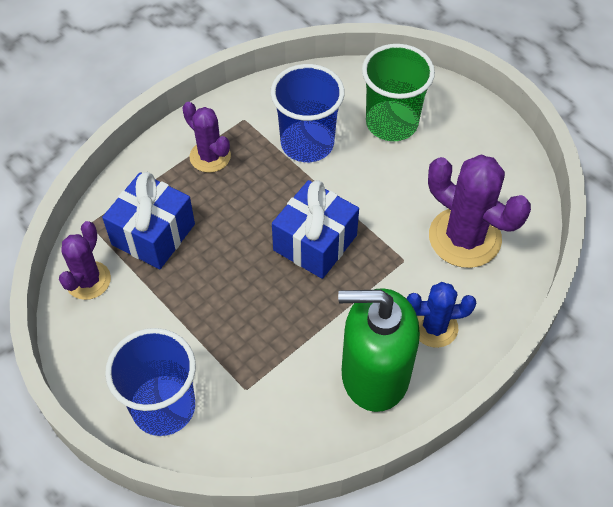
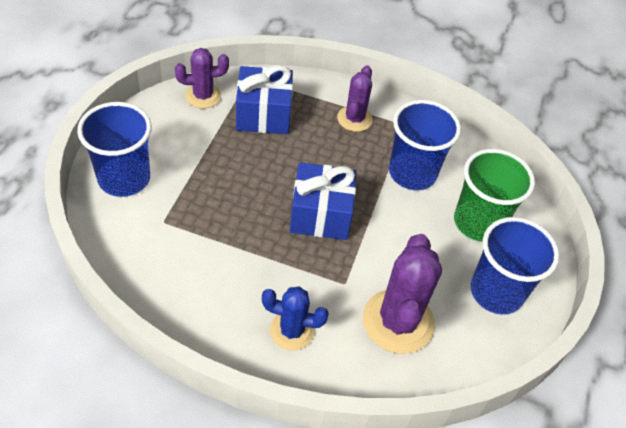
camera: 55 degrees right, 5 degrees down
(374, 374) = (221, 302): green soap dispenser -> none
(434, 327) = (291, 330): blue cactus -> blue cactus turned 45 degrees counterclockwise
(470, 149) = (496, 292): none -> blue cup

